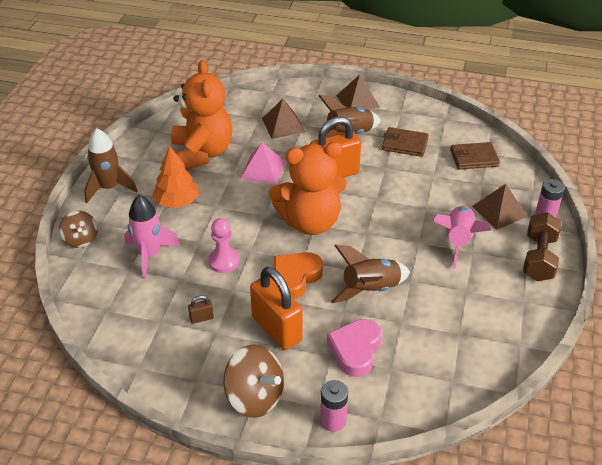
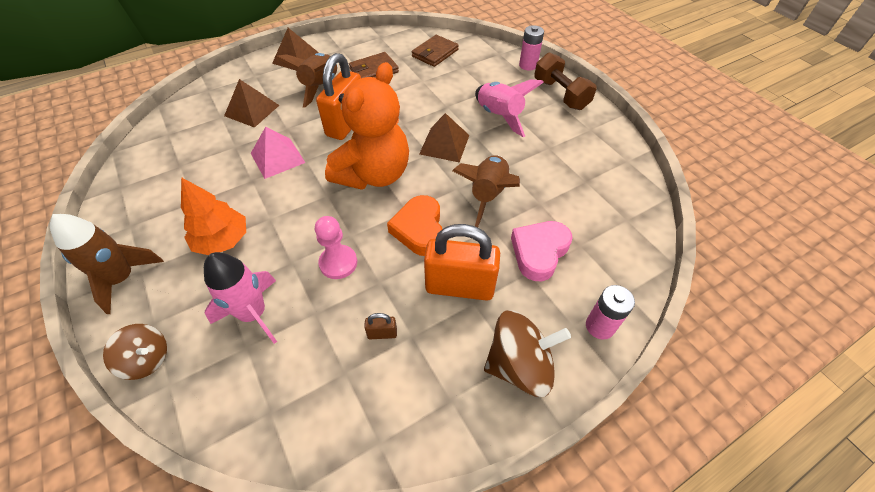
camera: 45 degrees left, 10 degrees up
(201, 318) = (382, 333): brown padlock -> brown padlock turned 60 degrees clockwise
(202, 153) = (197, 179): orange teddy bear -> none
(355, 350) = (539, 252): pink heart -> pink heart turned 60 degrees clockwise
(499, 211) = (497, 79): brown pyramid -> brown pyramid (444, 144)

